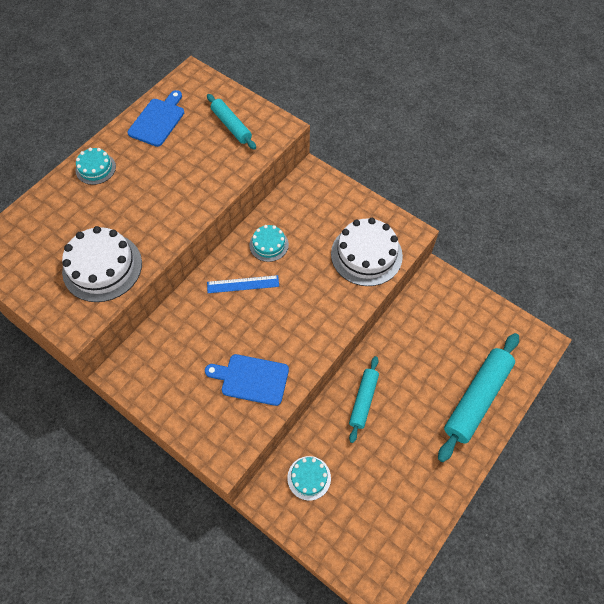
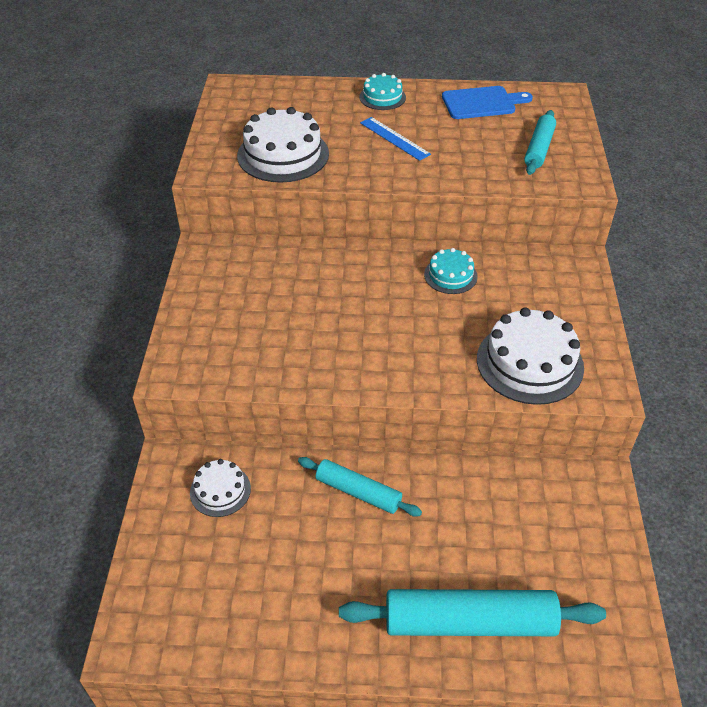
camera: 55 degrees right, 15 degrees down
(243, 284) = (382, 281): blue ruler -> blue ruler (394, 138)
(251, 379) = (277, 346): blue cutting board -> none
(309, 478) = (220, 490): turquoise cake -> white cake
(363, 400) = (358, 492): turquoise rolling pin -> turquoise rolling pin turned 45 degrees clockwise

